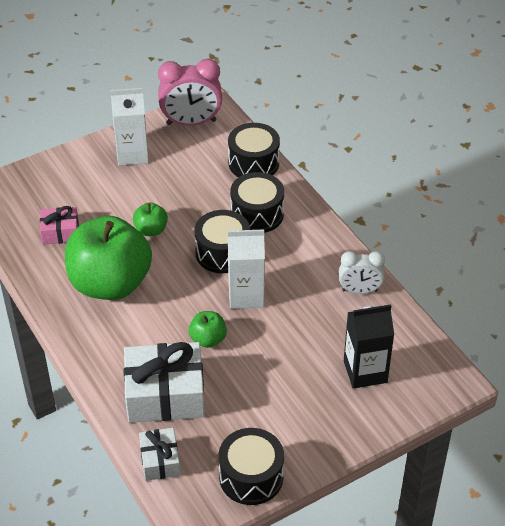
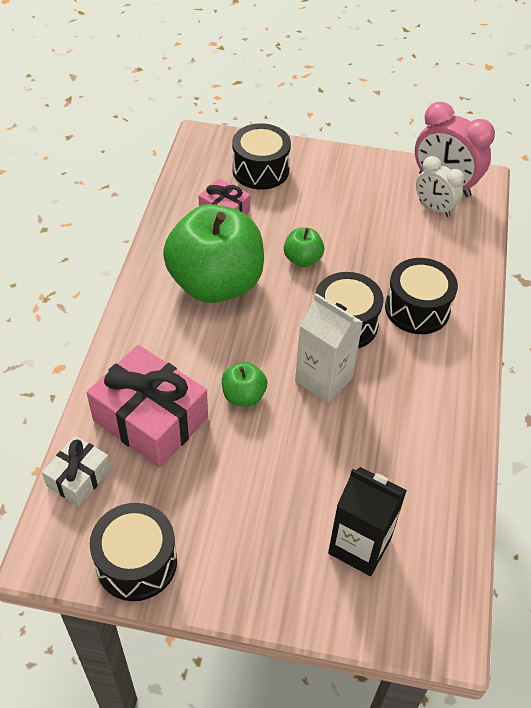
camera: 40 degrees right, 5 degrees up
(132, 154) = (359, 182): white carton -> none
(165, 394) = (150, 419): white gift -> pink gift
(253, 163) = (465, 258): black drum -> black drum (260, 170)
(359, 290) = (442, 456): white clock -> white clock (434, 208)

